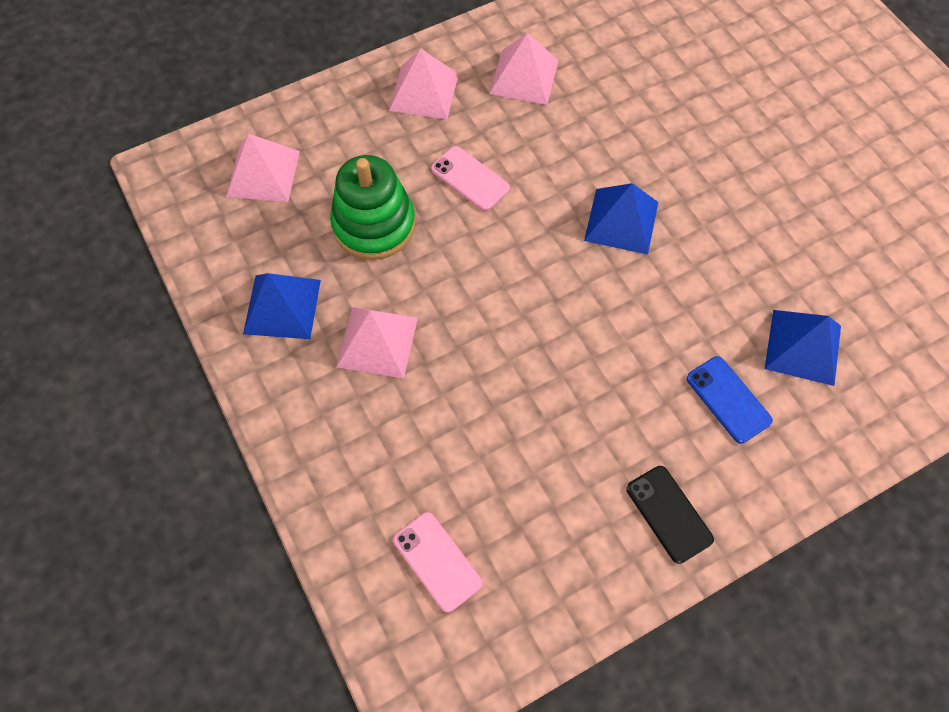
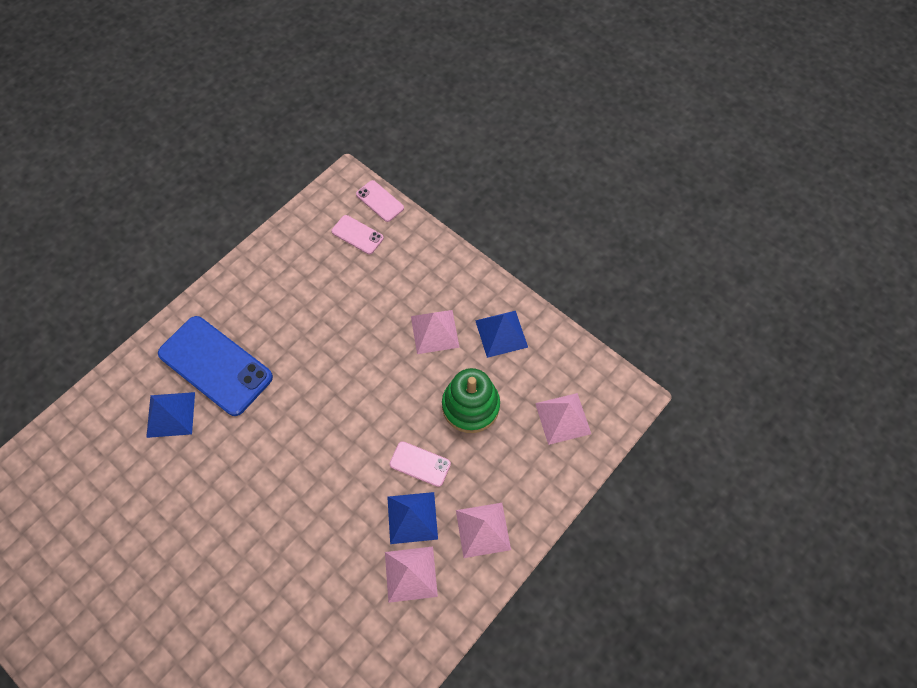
camera: 160 degrees right, 0 degrees up
(371, 623) = (380, 201): none -> pink phone
(621, 221) = (304, 466): blue pyramid -> blue pyramid (412, 517)
(669, 514) = (241, 293): black phone -> none
(728, 399) = (215, 365): blue phone -> blue phone, size x2.08

